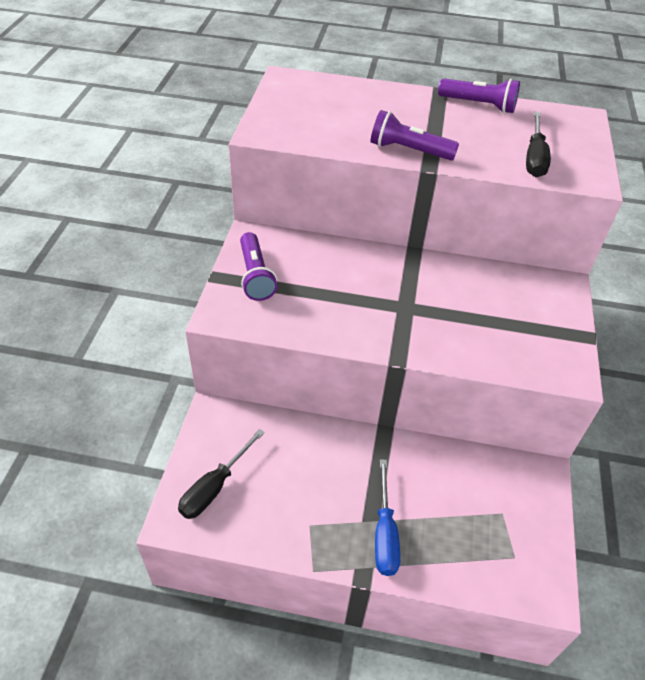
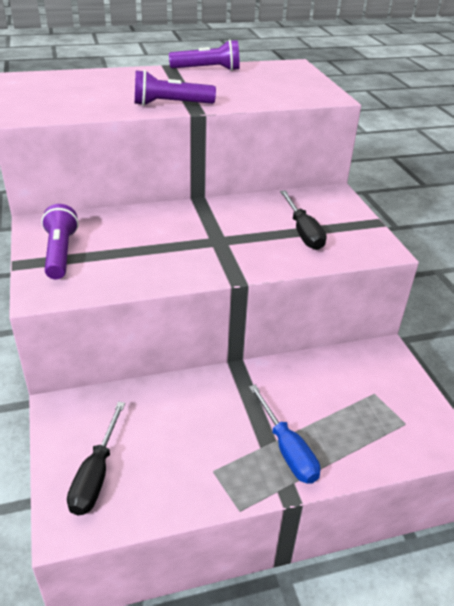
camera: 25 degrees left, 10 degrees down
(255, 276) = (60, 253): purple flashlight -> purple flashlight turned 150 degrees counterclockwise
(534, 158) = (276, 92): black screwdriver -> black screwdriver (303, 232)

